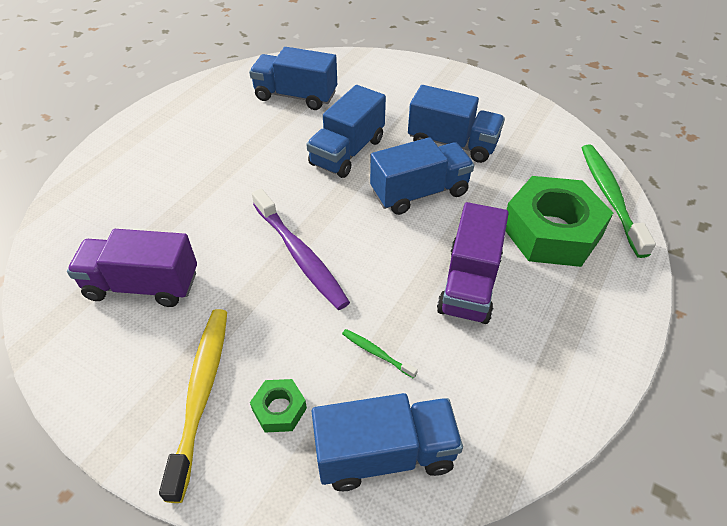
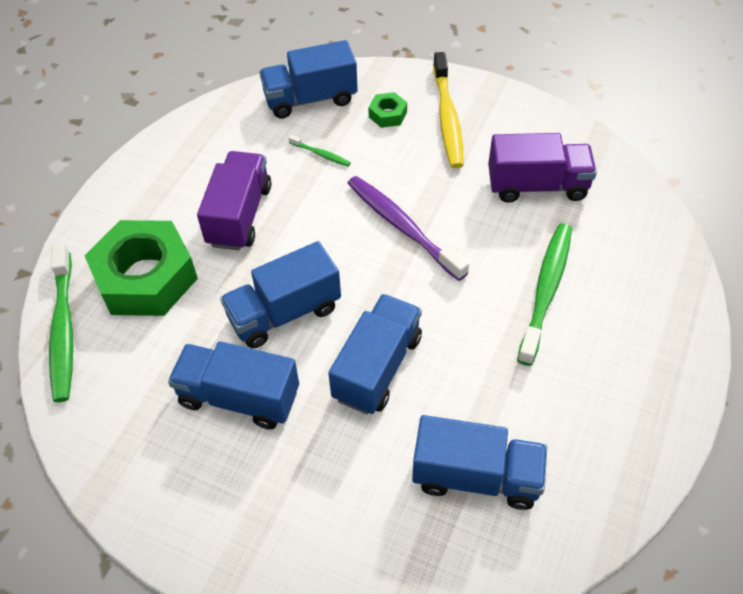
camera: 175 degrees right, 5 degrees up
(192, 190) = (546, 290): none -> green toothbrush

